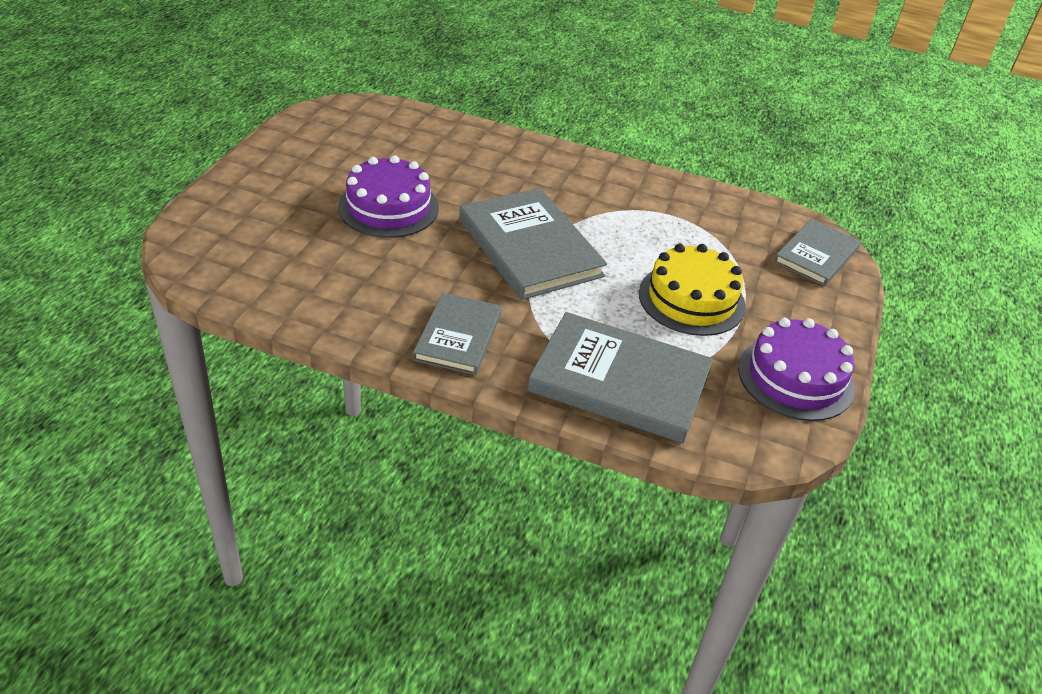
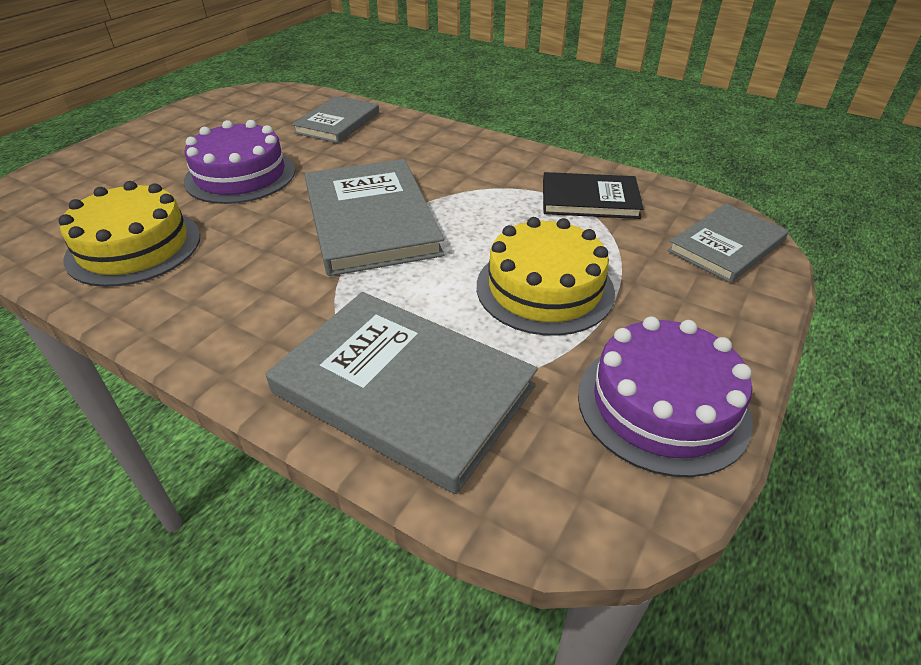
camera: 15 degrees right, 0 degrees up
(340, 283) = (134, 247): none -> yellow cake
(458, 336) = (226, 314): grey book -> grey book (337, 123)
(702, 218) = (589, 199): none -> black book

